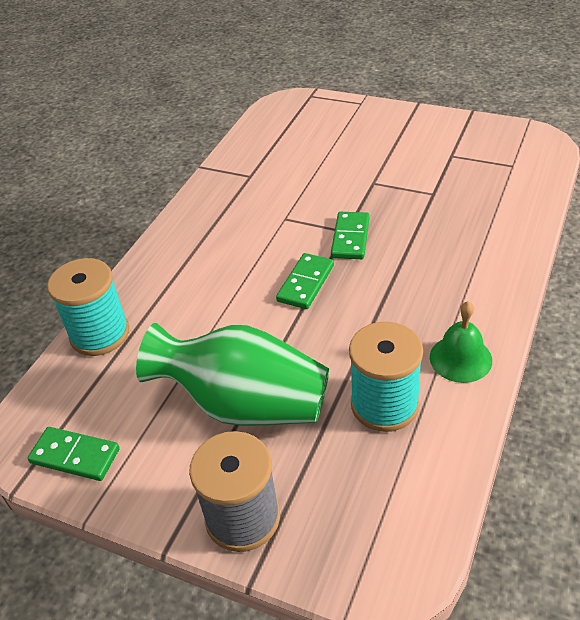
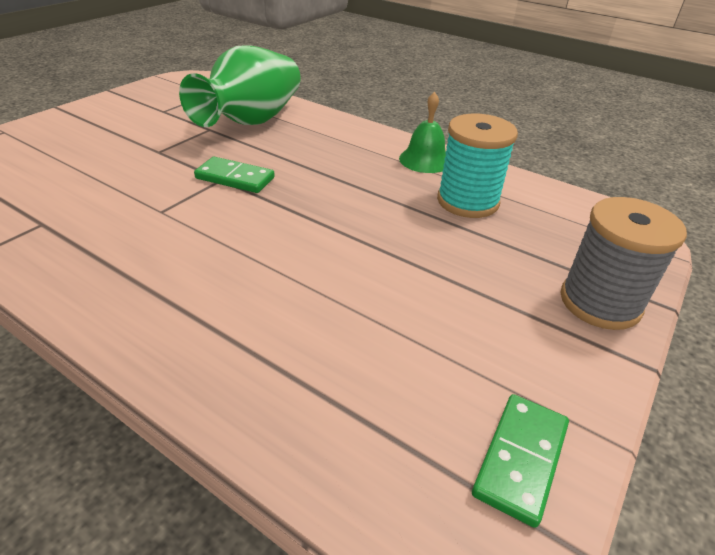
camera: 85 degrees left, 5 degrees down
(100, 334) = (273, 416): turquoise spool -> none
(244, 404) = (452, 282): green vase -> green vase (252, 121)
(306, 283) = (286, 215): green domino -> none

